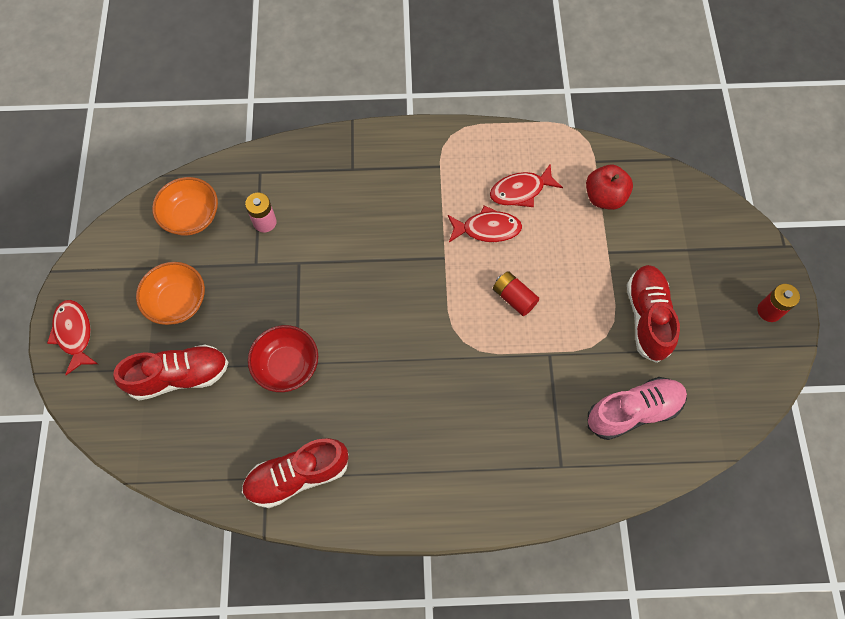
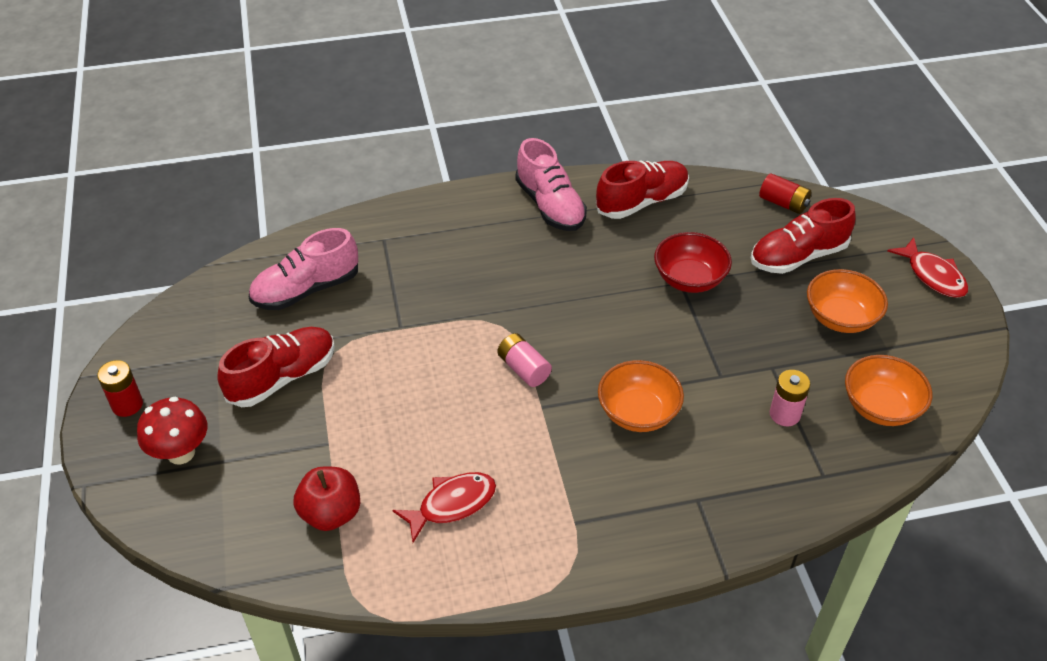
camera: 170 degrees right, 20 degrees down
(373, 240) = (638, 413): none -> orange bowl
(390, 486) = (550, 206): none -> pink shoe
(452, 294) = (523, 369): none -> pink battery
(487, 229) = (492, 448): red fish -> none
(514, 298) = (447, 375): red battery -> red battery (783, 203)
(647, 317) = (282, 377): red shoe -> red shoe turned 120 degrees counterclockwise
(718, 261) = (181, 453): none -> red mushroom

